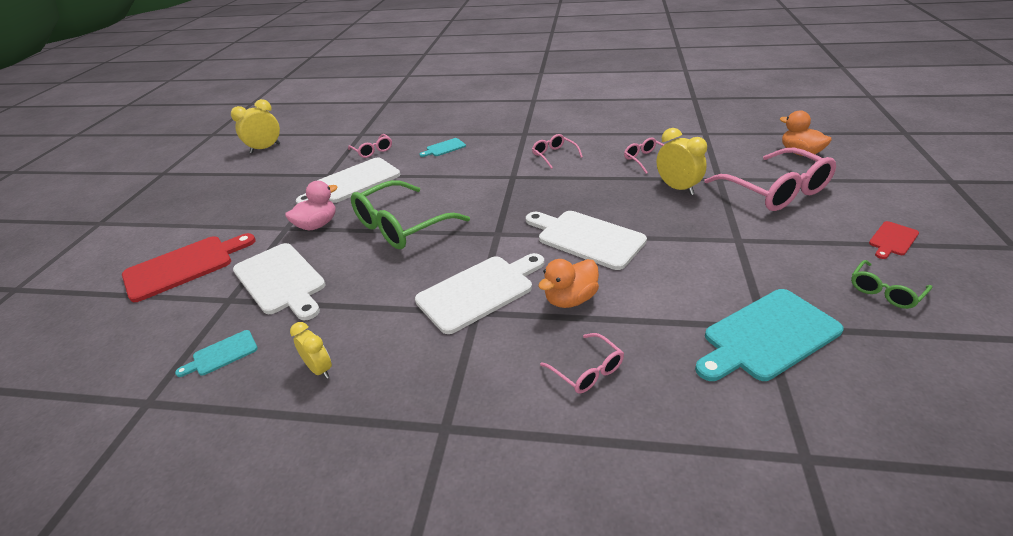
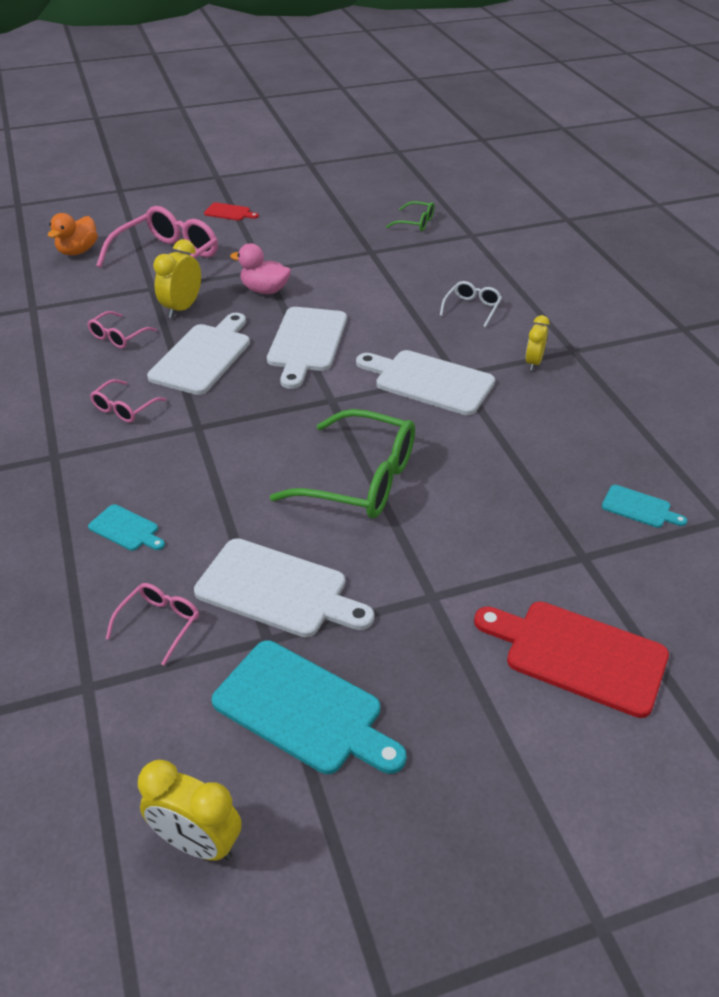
camera: 120 degrees left, 5 degrees up
(281, 280) = (523, 531): white cutting board -> white cutting board (203, 356)
(317, 225) = (405, 565): pink duck -> pink duck (264, 290)
(319, 369) = (591, 433): yellow clock -> yellow clock (533, 362)
(570, 299) = (402, 332): orange duck -> none
(587, 371) = (472, 308): pink glasses -> white glasses
(767, 336) = (380, 250): turquoise cutting board -> turquoise cutting board (303, 710)
(884, 291) = (300, 215): green glasses -> green glasses (416, 223)

